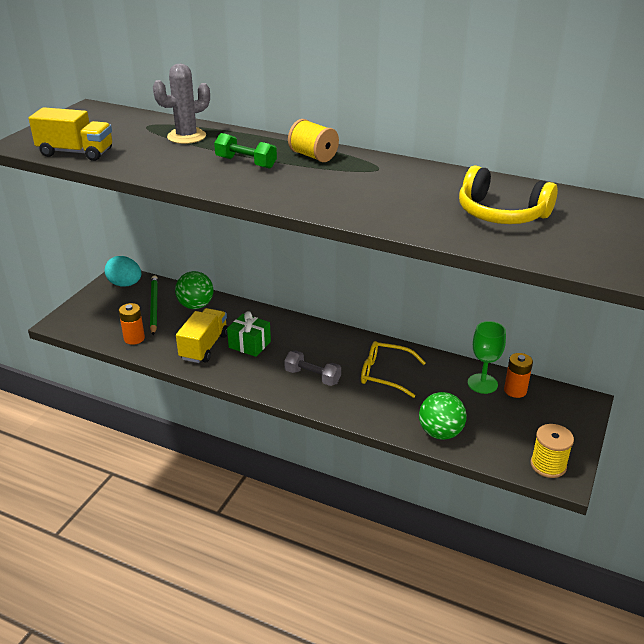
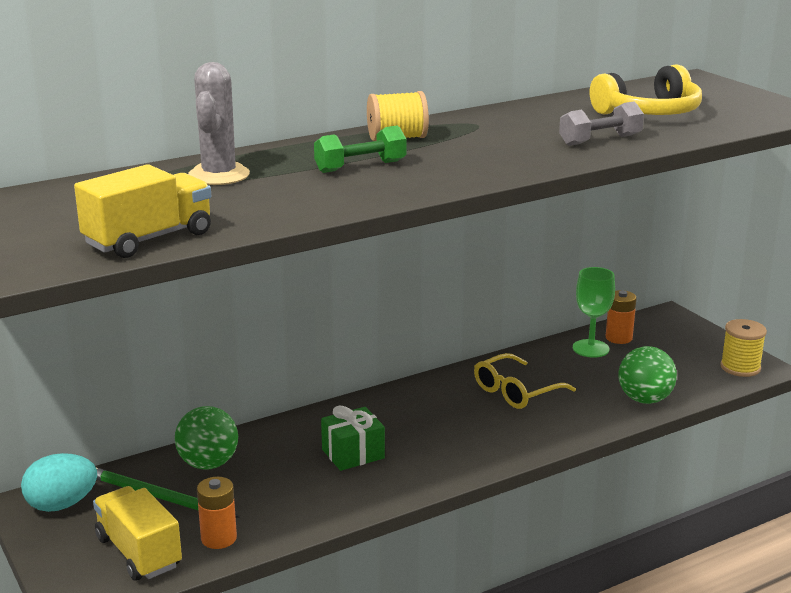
camera: 55 degrees left, 10 degrees down
(204, 347) = (314, 488): yellow truck -> yellow truck (139, 552)
(312, 376) = (470, 435): grey dumbbell -> grey dumbbell (600, 140)

